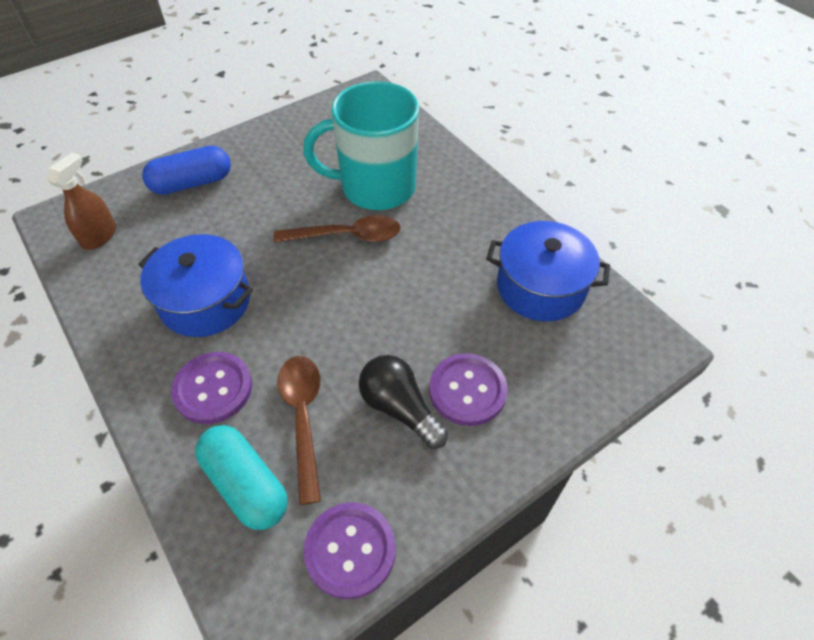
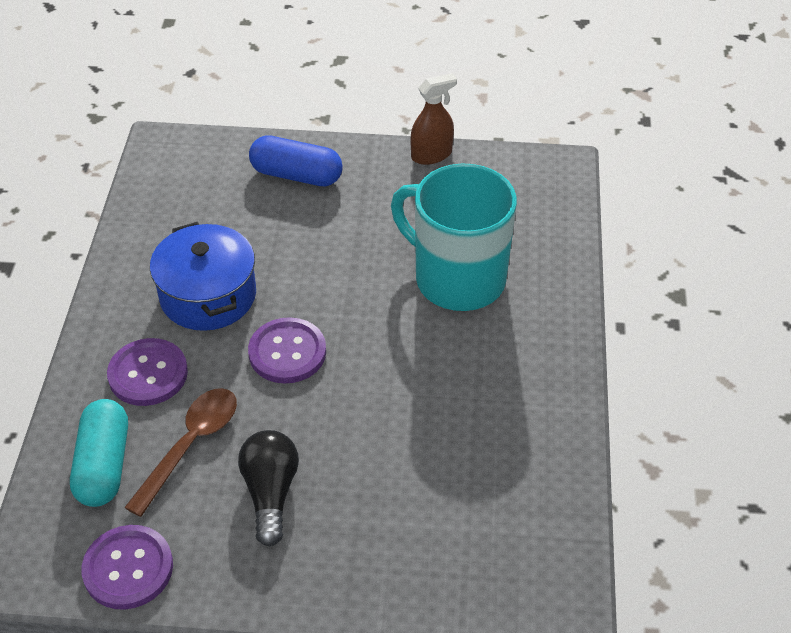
camera: 40 degrees right, 5 degrees down
(99, 236) = (180, 183): brown spray bottle -> brown spray bottle (431, 155)
(347, 236) = (381, 311): brown spoon -> none
(467, 390) = (341, 520): purple button -> purple button (287, 352)
(540, 287) = (510, 479): blue pot -> none

